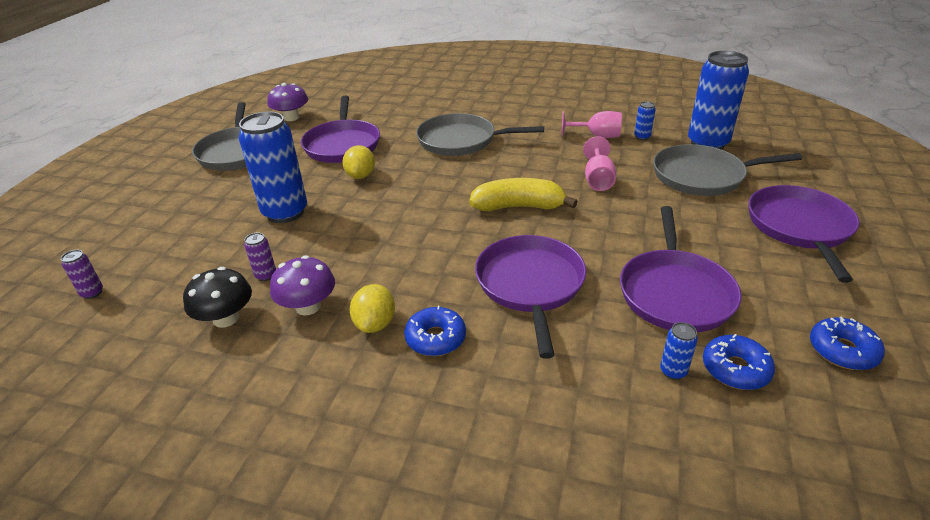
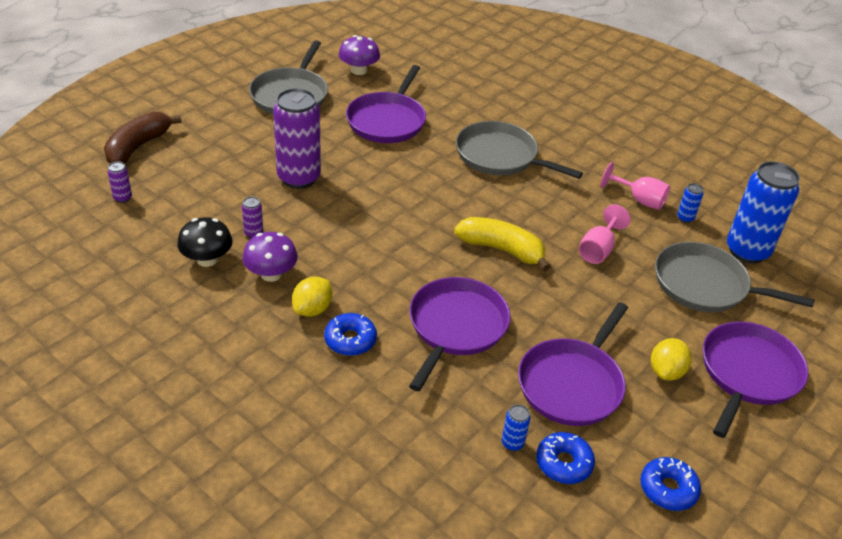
camera: 20 degrees right, 5 degrees up
(90, 240) = (138, 147): none -> brown banana
(285, 212) = (299, 178): blue can -> purple can
(361, 176) = (383, 162): yellow lemon -> yellow lemon (666, 371)

